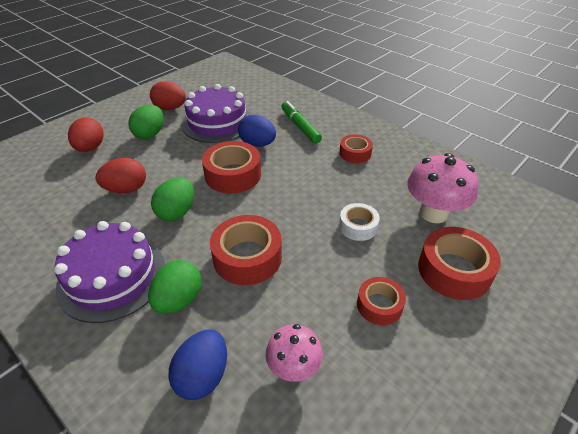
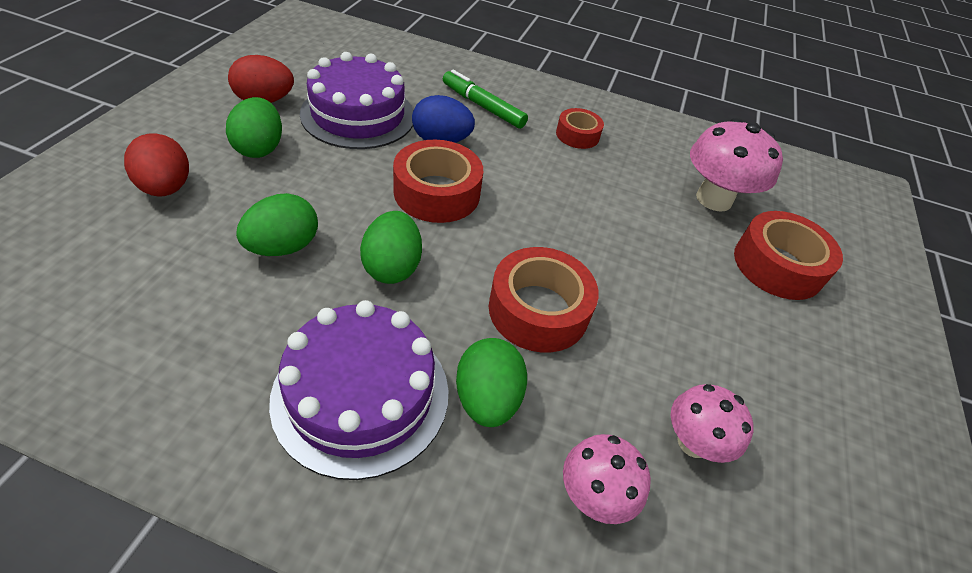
camera: 30 degrees left, 5 degrees up
(126, 189) = (283, 247): red egg -> green egg
(203, 376) = (593, 495): blue egg -> pink mushroom
(358, 226) = (644, 234): white tape -> none
(379, 305) = (732, 330): red tape -> none

